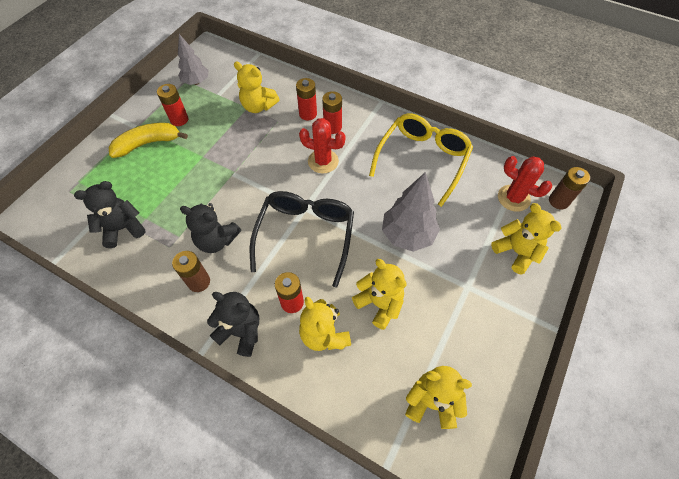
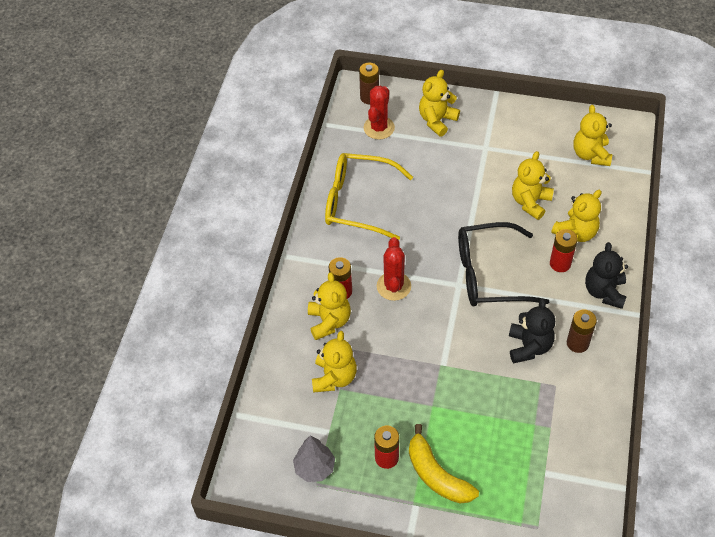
camera: 105 degrees left, 5 degrees down
(123, 228) = (556, 440): black teddy bear -> none
(308, 114) = (329, 321): red battery -> yellow teddy bear
(407, 235) = (453, 197): grey tree -> none

